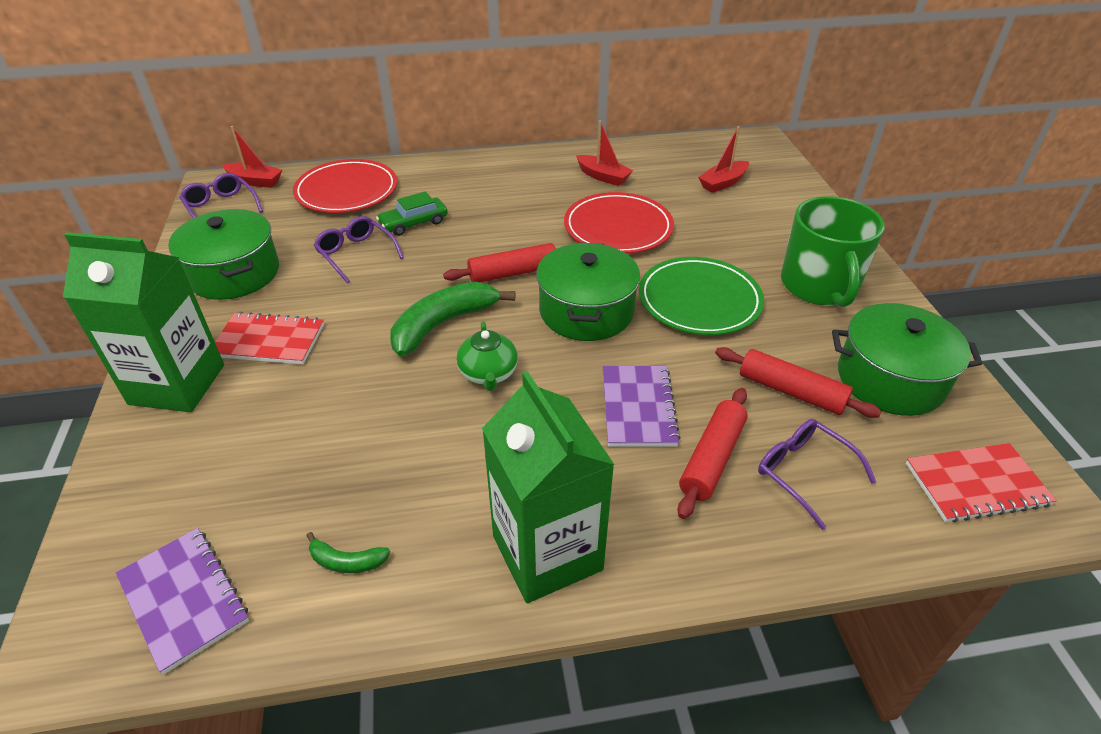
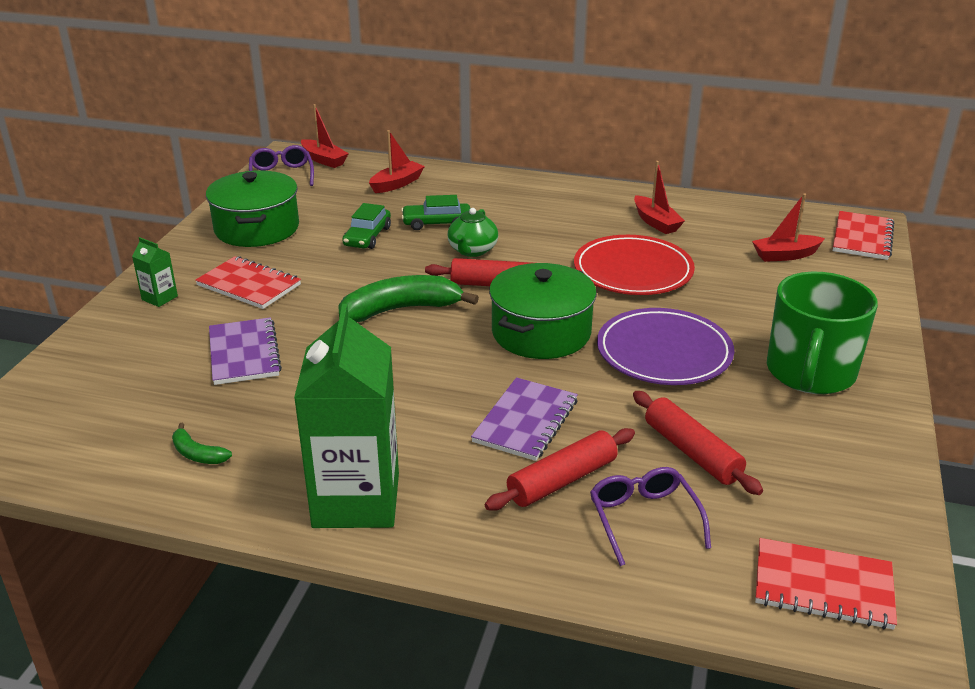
camera: 25 degrees right, 10 degrees down
(177, 384) = (159, 298): green carton -> green carton, size x0.41
(184, 599) = (70, 439): purple notebook -> purple notebook (244, 353)
(347, 191) = (397, 184): red plate -> red boat
(356, 254) = (367, 236): purple glasses -> green car
(488, 374) = (410, 358): green teapot -> green teapot (472, 250)
(699, 300) = (664, 352): green plate -> purple plate
(765, 153) = (862, 238): none -> red notebook
(890, 379) = (813, 473): green pot -> none

